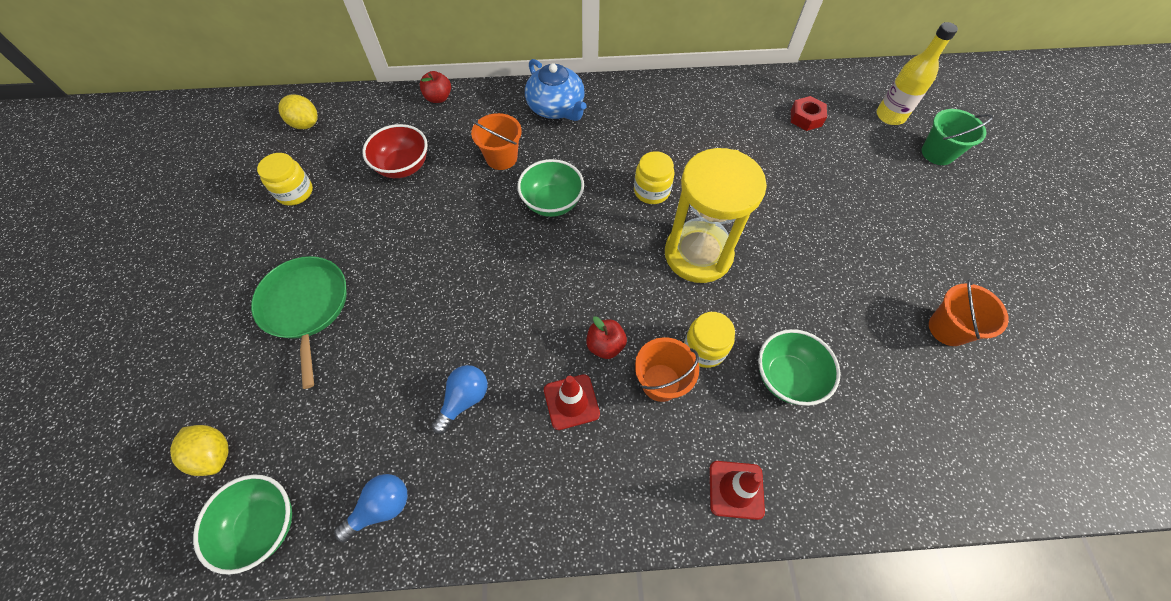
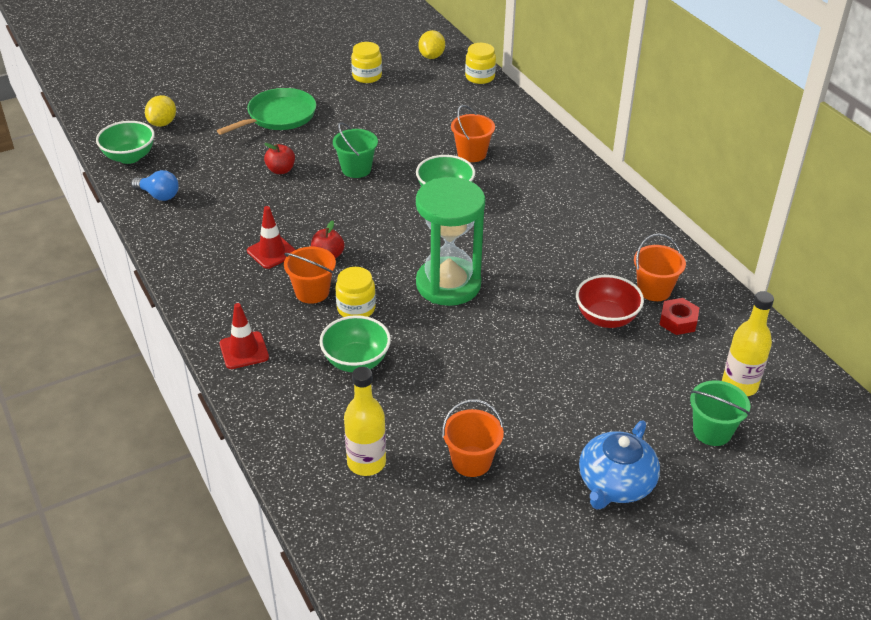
camera: 65 degrees right, 20 degrees down
(403, 166) = (425, 112): red bowl -> red bowl (606, 318)
(438, 98) = (509, 103): red apple -> red apple (281, 170)
(464, 400) = (247, 204): blue light bulb -> none
(465, 264) = (356, 169): none -> green bucket
(556, 107) = (552, 164): blue teapot -> blue teapot (615, 484)
(651, 191) = (499, 242): yellow jar -> yellow jar (480, 77)
(698, 254) = (448, 284): yellow hourglass -> green hourglass
(762, 115) = (654, 290): none -> orange bucket
(937, 420) = (366, 462): none -> yellow bottle

